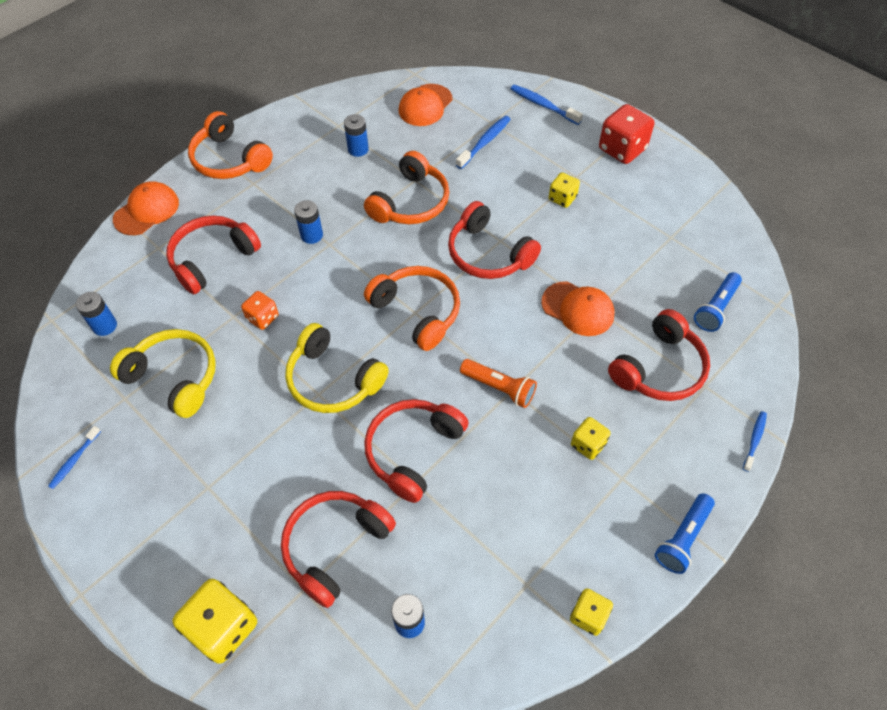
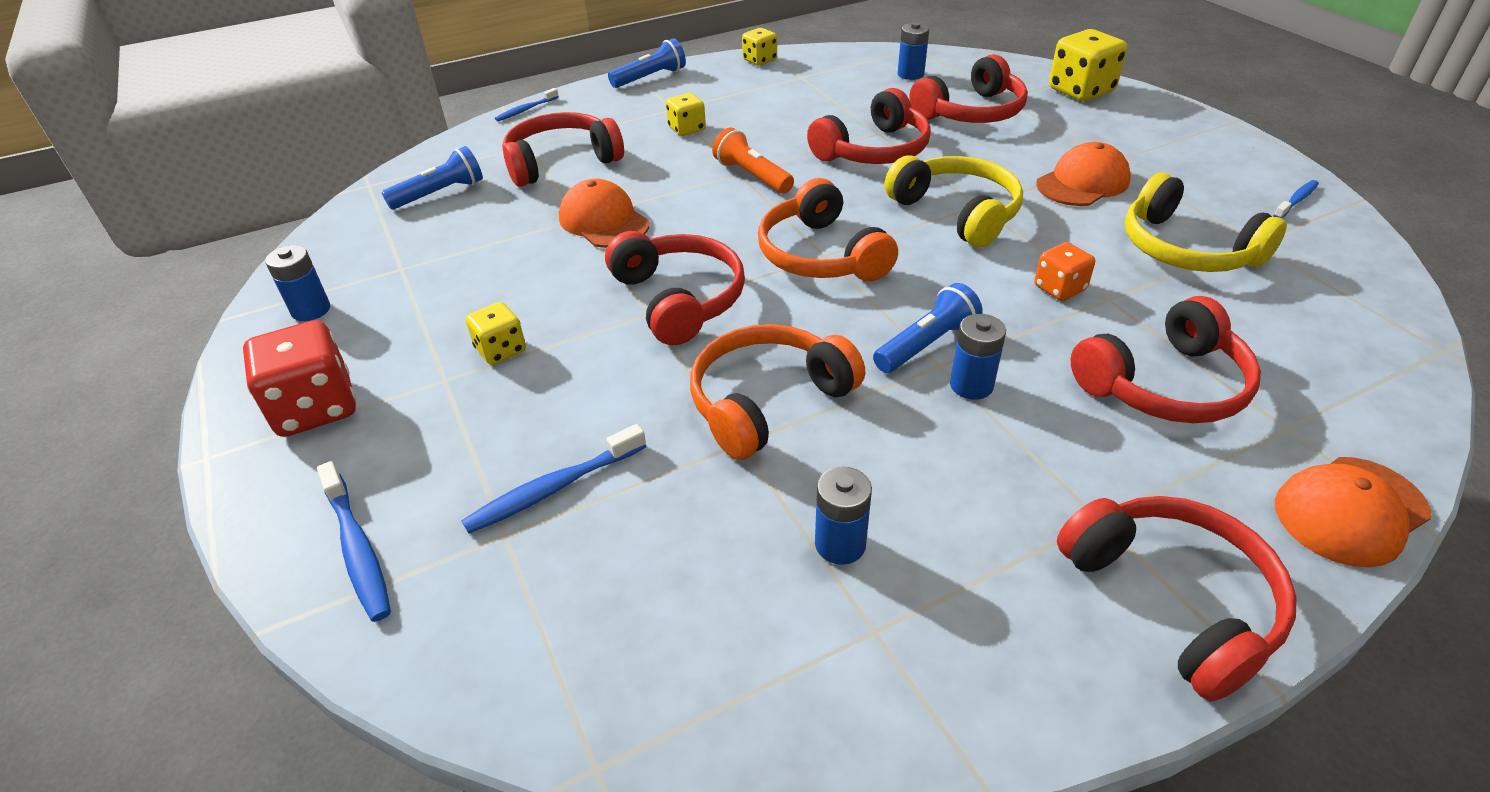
camera: 160 degrees left, 15 degrees down
(105, 326) = (1333, 325): blue battery -> blue battery (311, 310)
(229, 159) = (1173, 599): orange headphones -> red headphones
(338, 255) = (927, 344): none -> blue flashlight
(425, 105) = (626, 631): orange cap -> orange cap (1083, 182)

